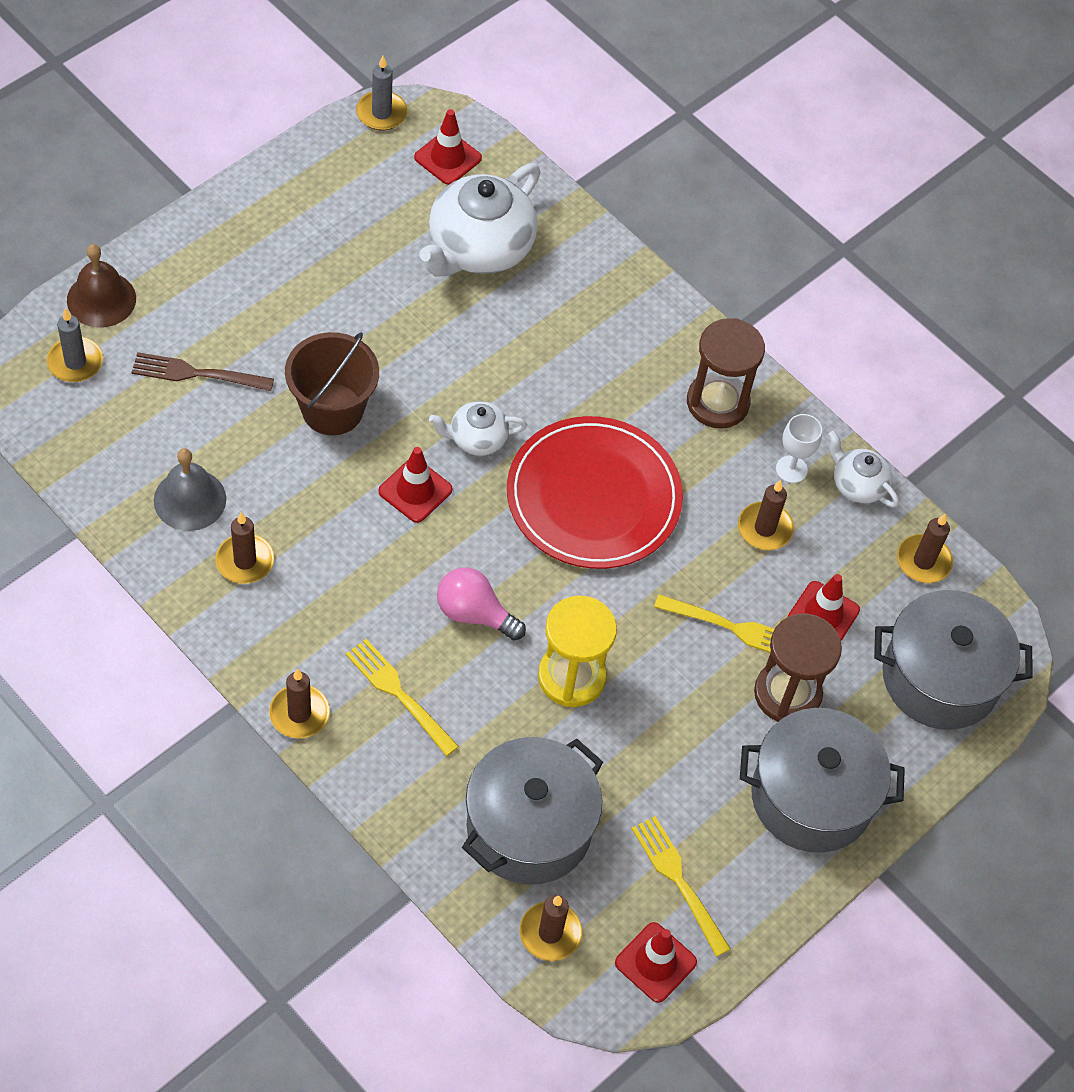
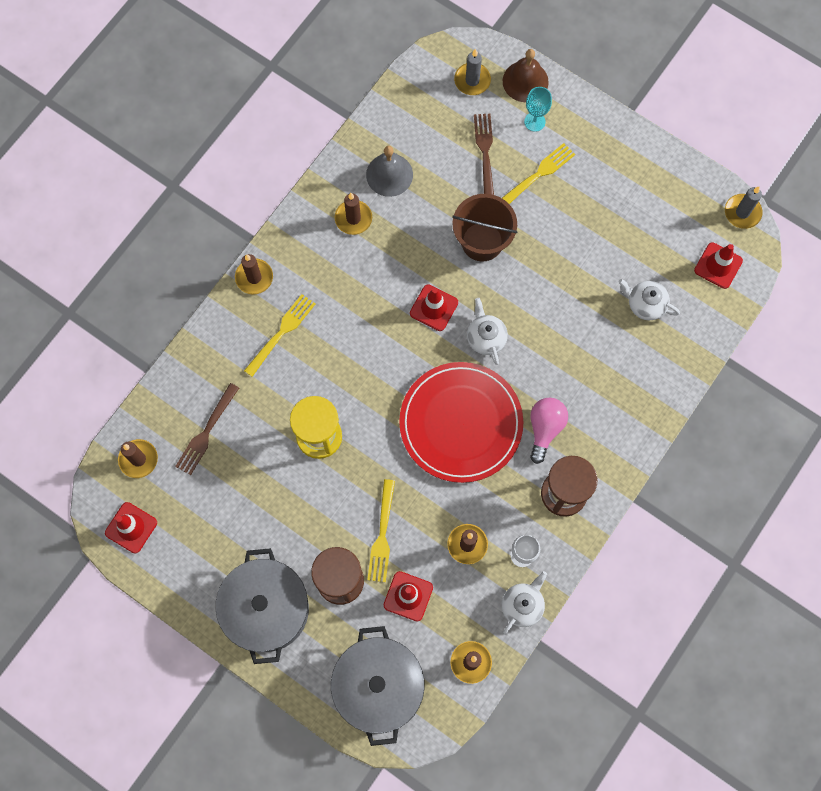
camera: 85 degrees right, 15 degrees up
(169, 303) = (534, 121): none -> turquoise goblet
(474, 613) = (351, 365): pink light bulb -> pink light bulb (545, 428)
(479, 248) = (645, 304): white teapot -> white teapot, size x0.52
(529, 827) = (206, 432): grey pot -> brown fork
(678, 881) = (189, 532): yellow fork -> yellow fork (537, 175)

